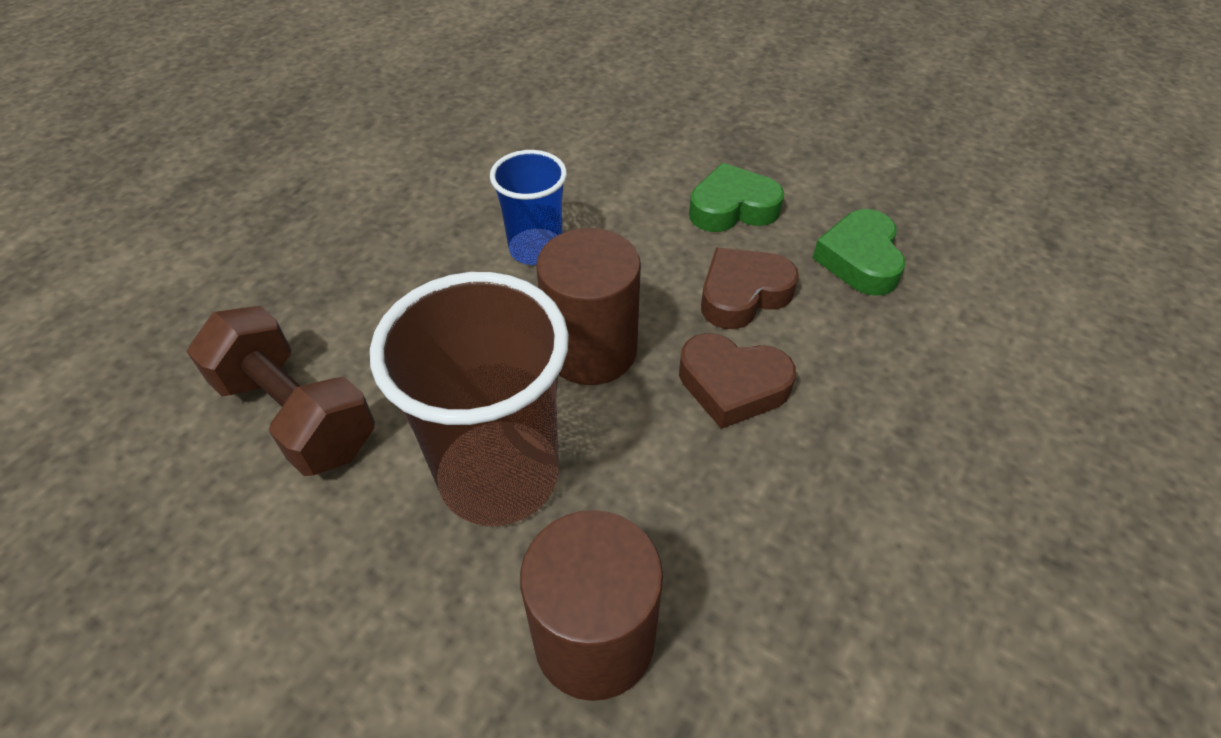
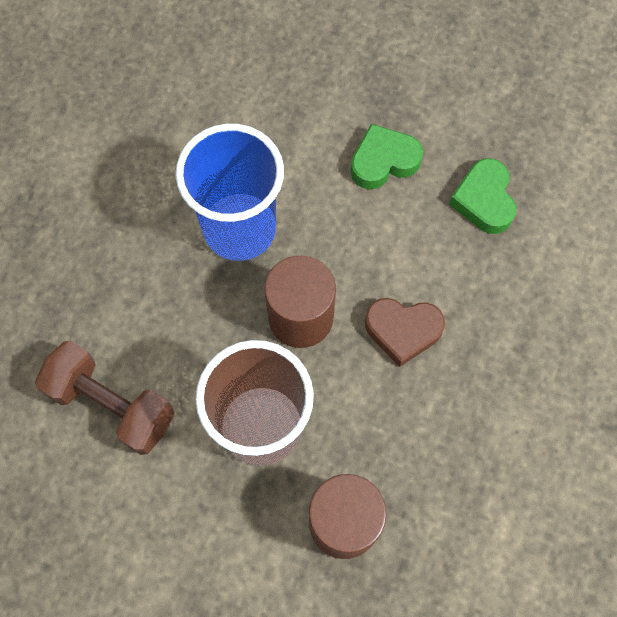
camera: 10 degrees left, 20 degrees up
(536, 249) = (239, 229): blue cup -> blue cup, size x1.75
(743, 294) = (401, 248): brown heart -> none

